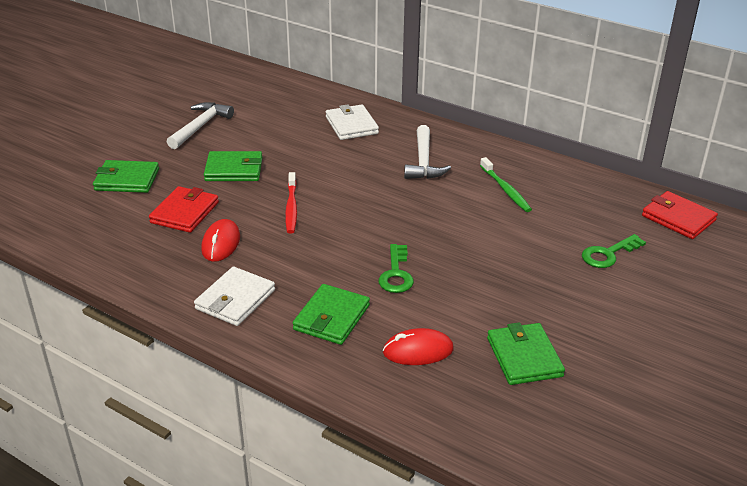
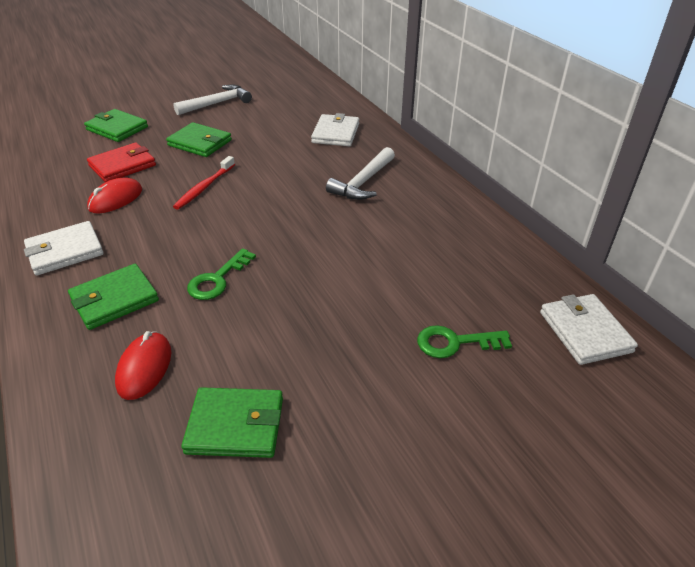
camera: 30 degrees right, 5 degrees up
(418, 351) = (144, 368): red mouse -> red mouse turned 75 degrees clockwise
(505, 189) = (414, 233): green toothbrush -> none
(524, 357) = (235, 425): green wallet -> green wallet turned 75 degrees clockwise
(678, 218) = (585, 332): red wallet -> white wallet

